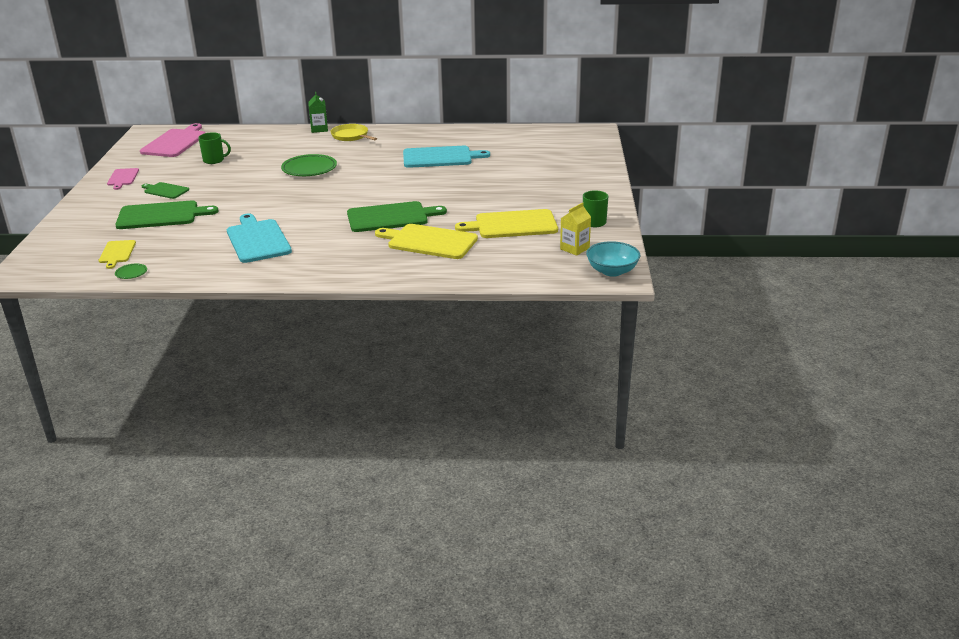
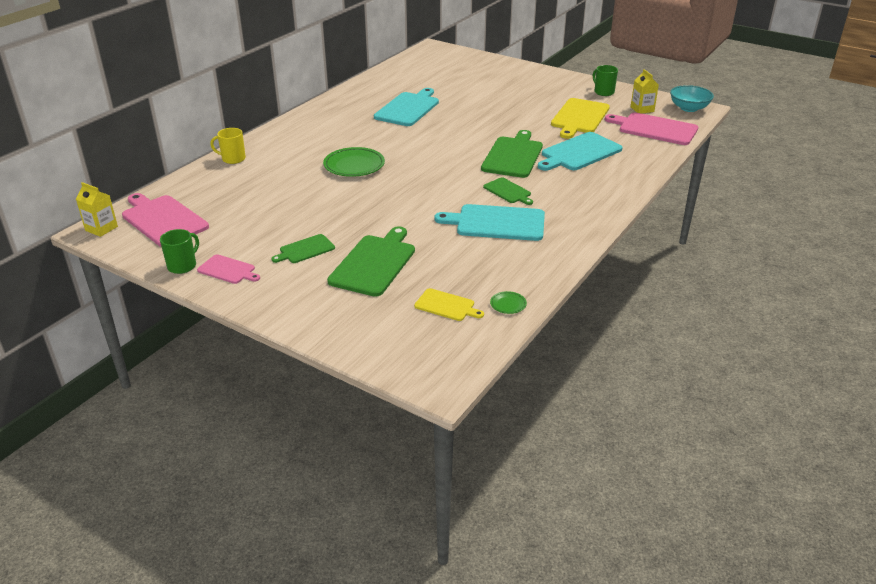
camera: 60 degrees left, 5 degrees up
(151, 132) = (101, 228): none -> yellow carton
(214, 160) = (256, 207): green mug -> green mug (182, 266)
(281, 132) = (233, 159): none -> yellow mug
(318, 231) = (508, 191): none -> green cutting board
(319, 129) = (254, 140): green carton -> none
(351, 136) = (298, 130): yellow pan -> none
(429, 242) = (579, 153): yellow cutting board -> turquoise cutting board
(531, 264) = (655, 129): none -> pink cutting board

